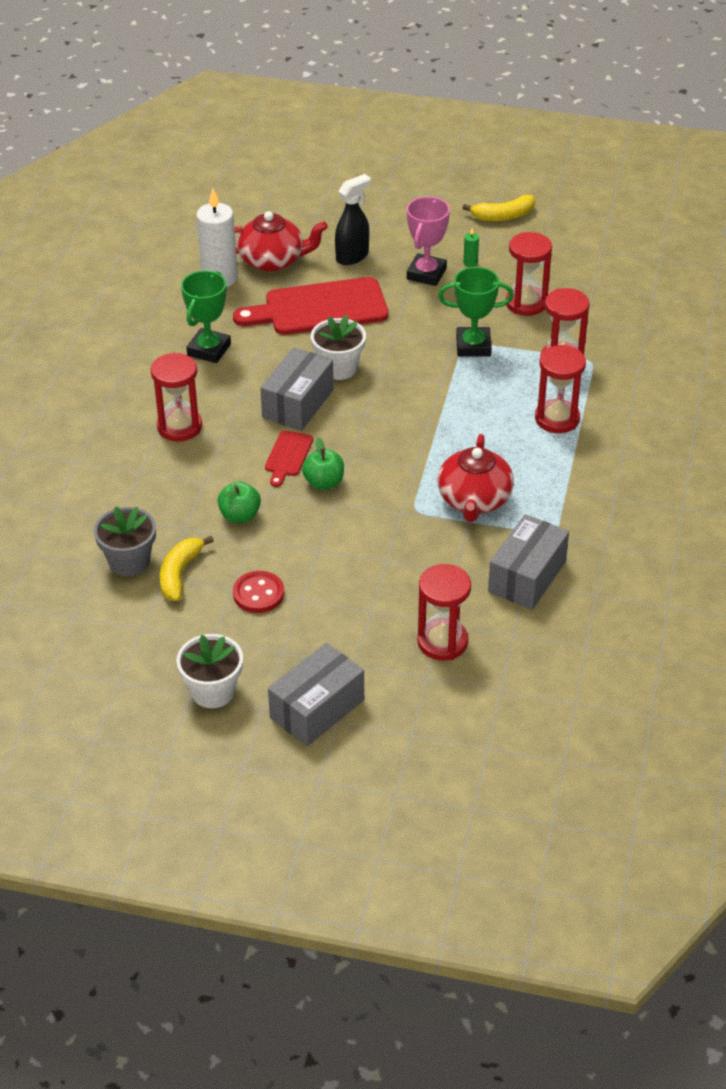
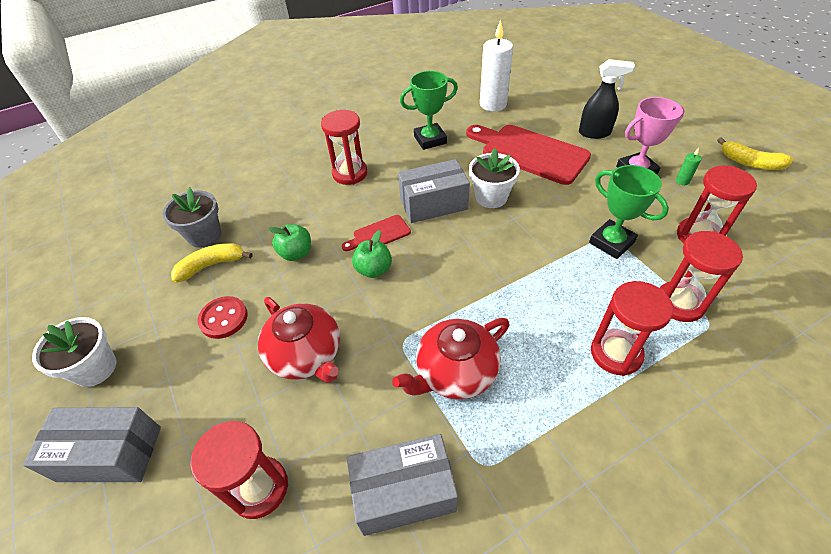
camera: 50 degrees right, 5 degrees up
(273, 260) = (538, 110): red teapot -> red teapot (306, 355)

